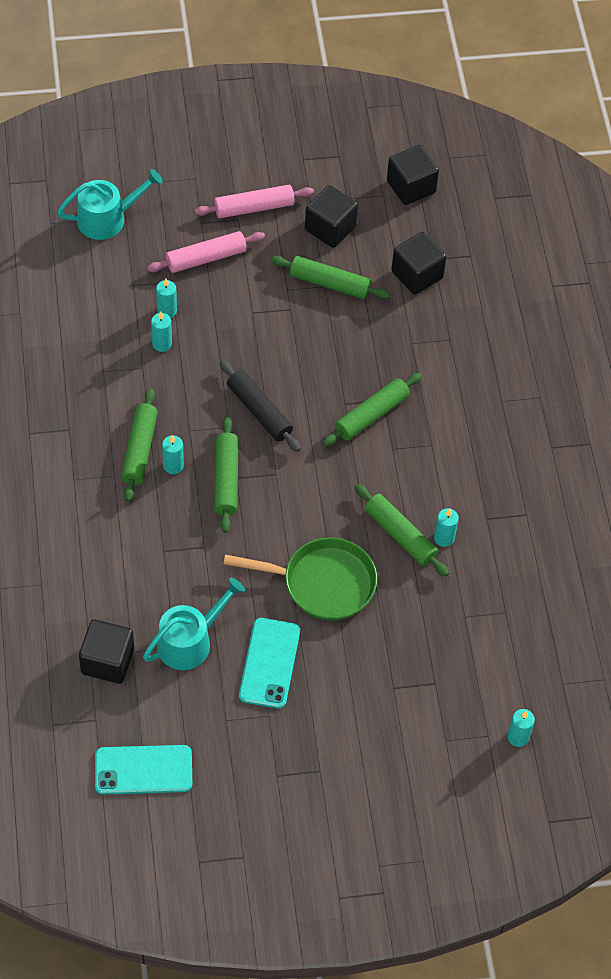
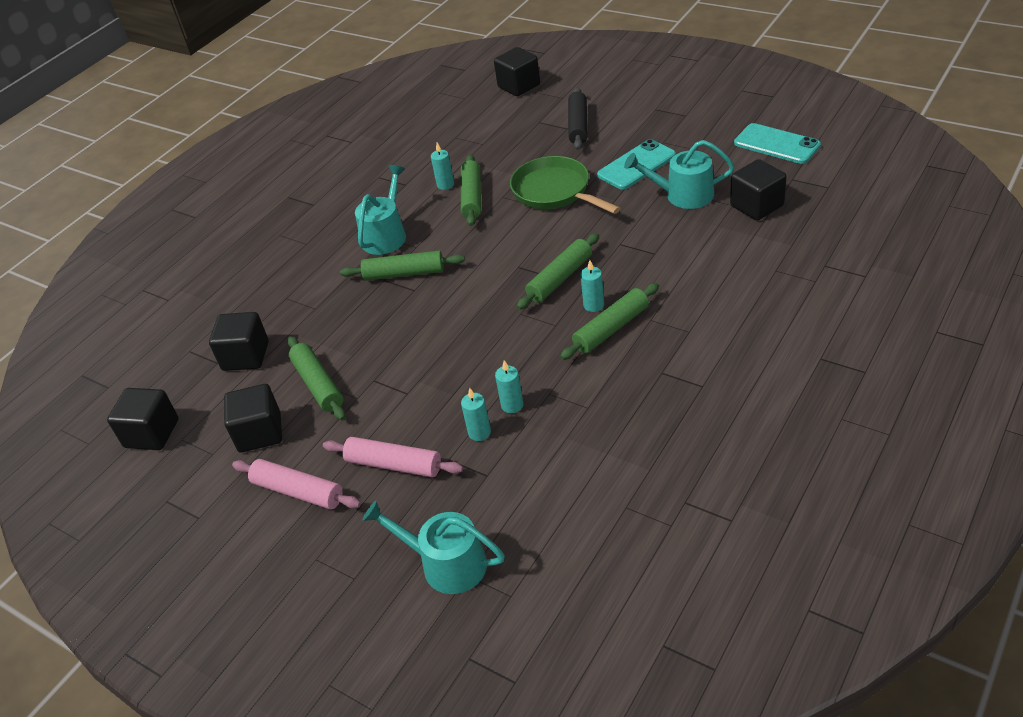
camera: 130 degrees left, 15 degrees down
(259, 411) = (484, 313): black rolling pin -> black rolling pin (578, 125)
(435, 447) = (386, 235): none -> turquoise watering can
(518, 737) = (519, 86): turquoise candle -> black cube

